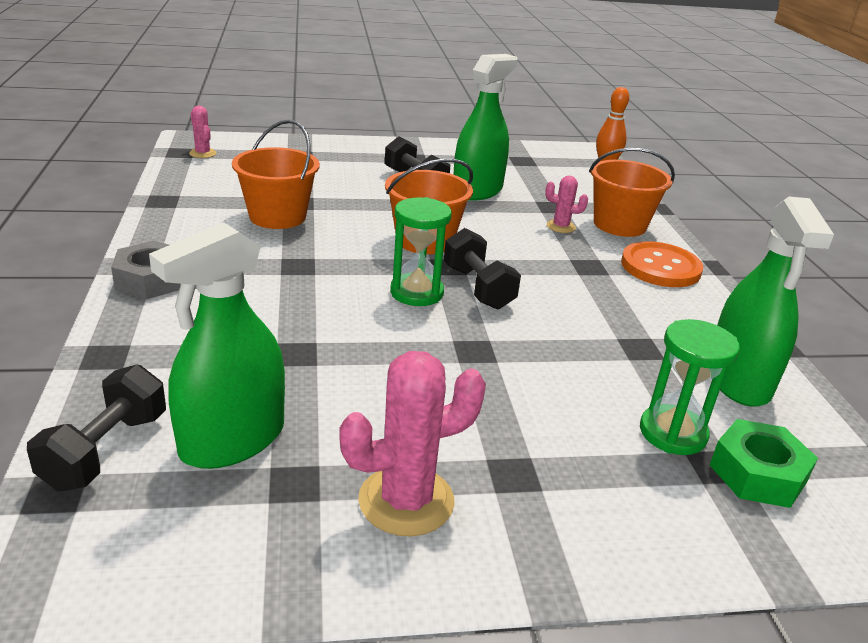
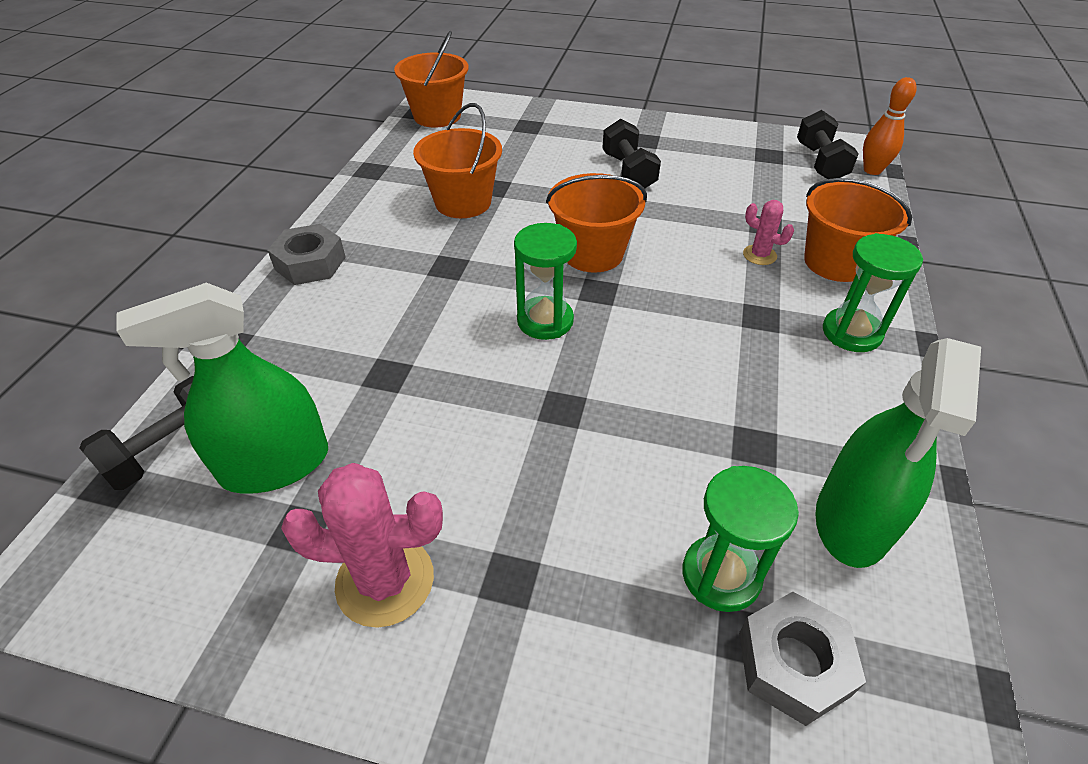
camera: 25 degrees right, 15 degrees up
(202, 153) = (437, 116): pink cactus -> orange bucket
(477, 190) = (690, 192): green spray bottle -> none
(478, 288) = (614, 325): black dumbbell -> black dumbbell (820, 163)
(660, 267) = (851, 333): orange button -> green hourglass
(757, 474) = (793, 663): green nut -> grey nut

